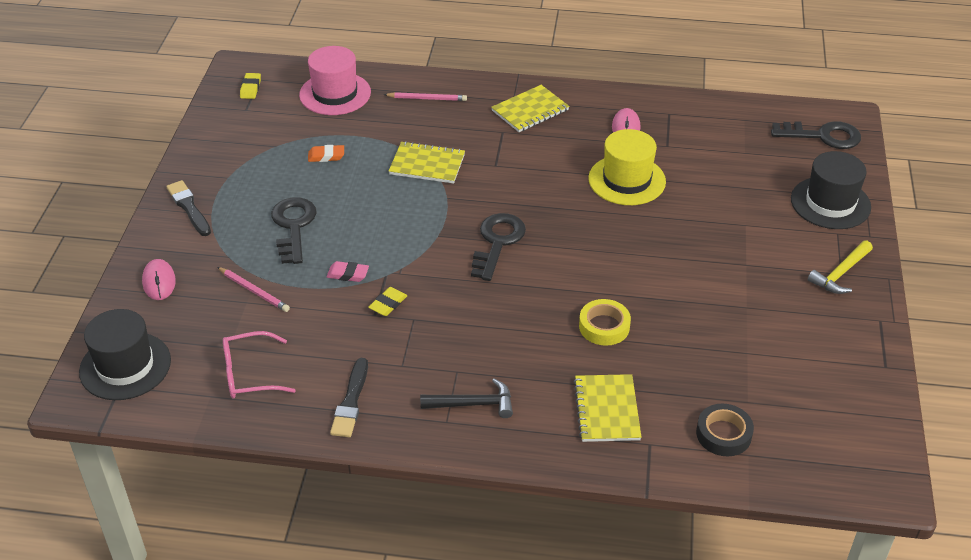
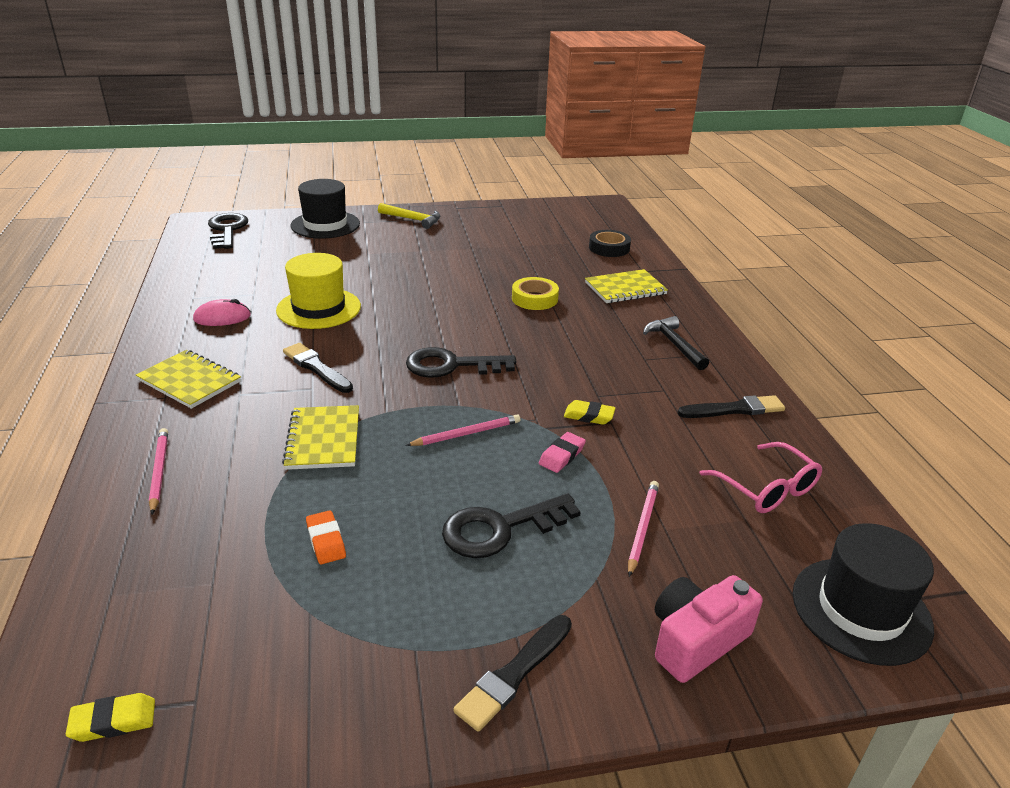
camera: 110 degrees left, 10 degrees down
(159, 282) = (696, 640): pink mouse -> pink camera
(335, 94) = (141, 580): pink hat -> none
(348, 274) = (562, 456): pink eraser -> pink eraser turned 45 degrees clockwise
(399, 232) = (466, 433): none -> pink pencil
(524, 170) = (316, 368): none -> black brush

